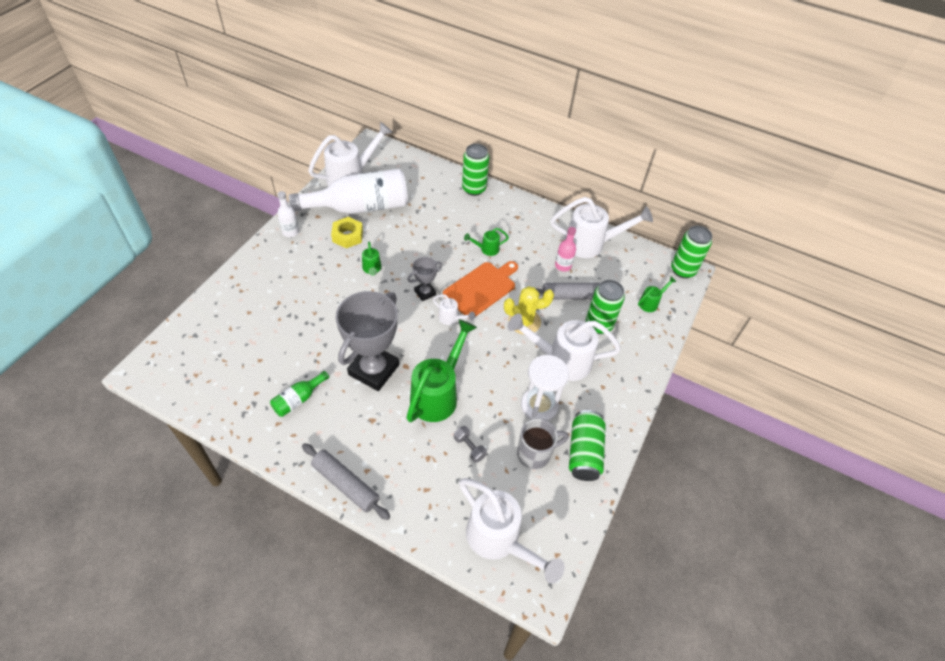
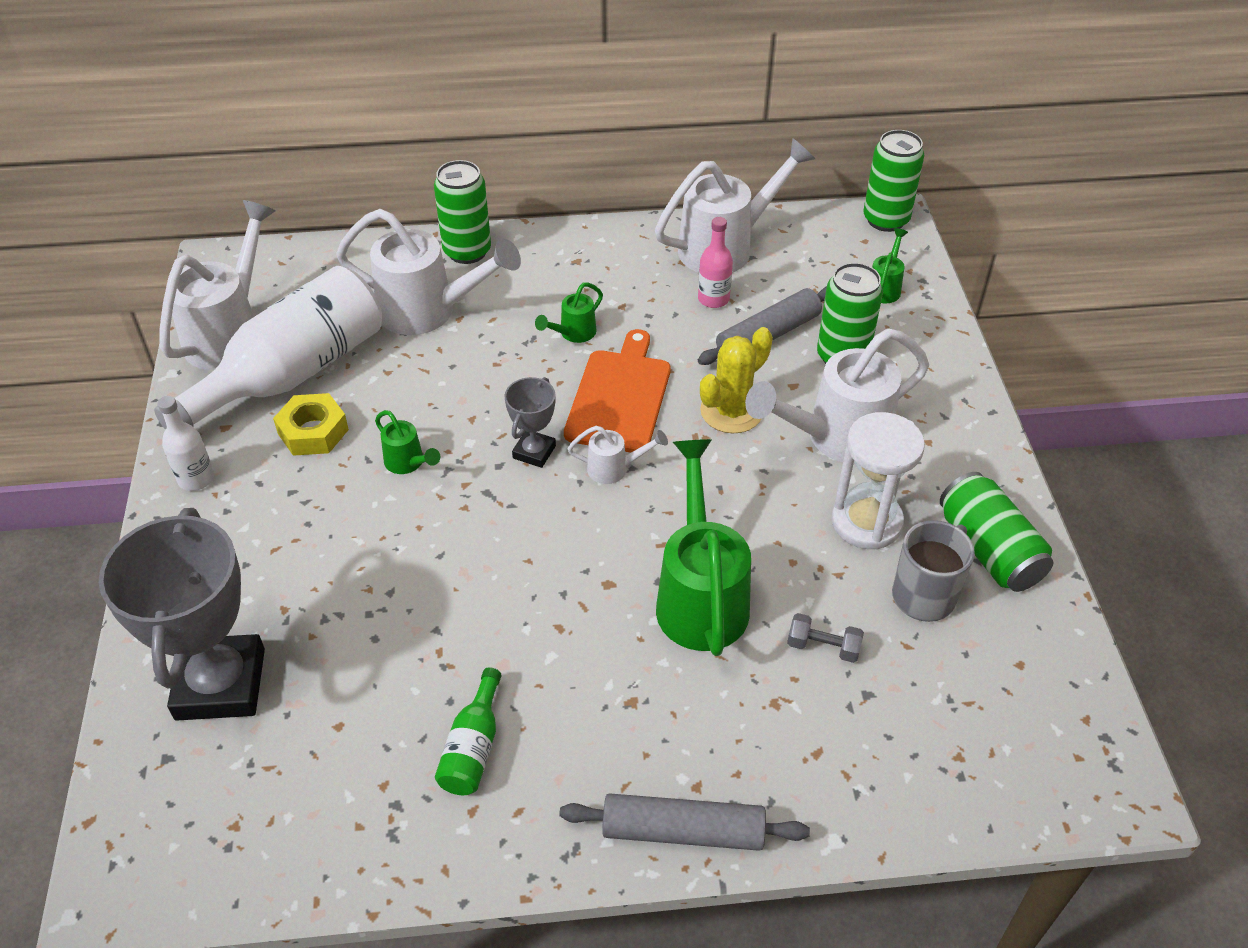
camera: 30 degrees left, 5 degrees down
(374, 370) = (561, 621): grey trophy -> grey trophy (221, 684)
(499, 541) = (993, 755): white watering can -> white watering can (429, 312)

